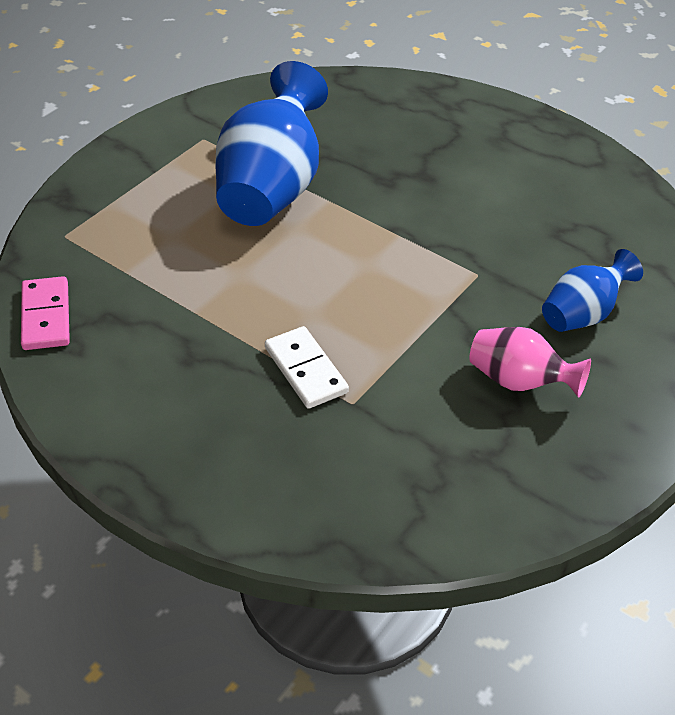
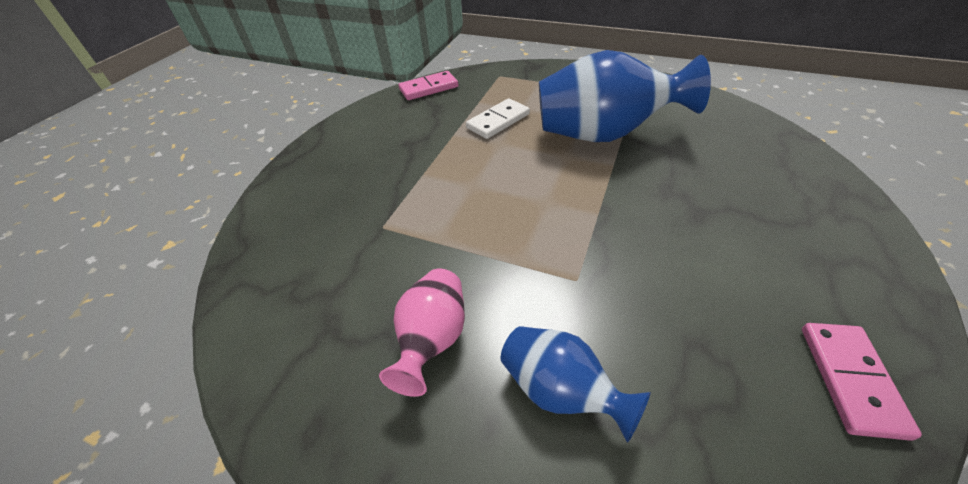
camera: 80 degrees right, 0 degrees up
(306, 370) = (411, 195): white domino -> white domino (498, 121)
(598, 178) = (850, 379): none -> pink domino

